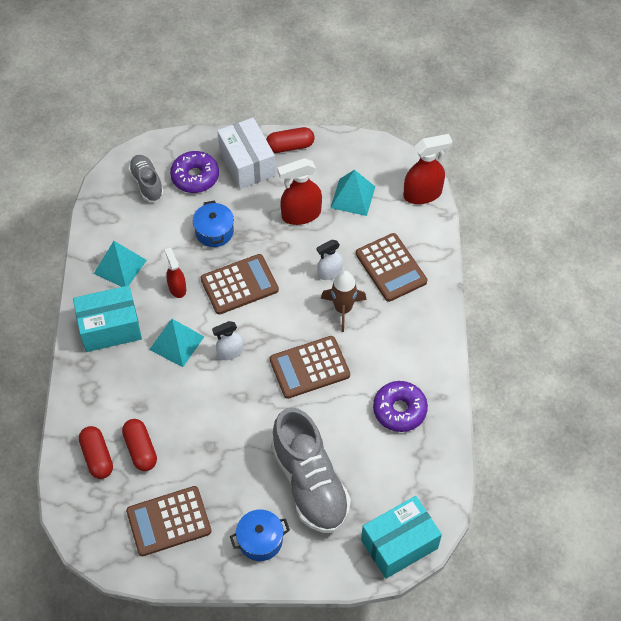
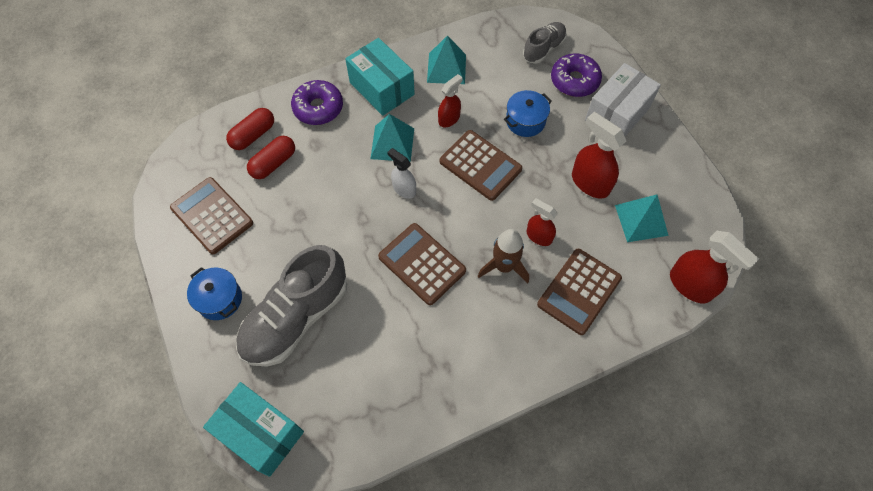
camera: 65 degrees right, 5 degrees up
(290, 146) = (662, 140): red capsule -> none
(329, 273) = (539, 236): white spray bottle -> red spray bottle
(399, 410) = (414, 370): purple donut -> purple donut (318, 108)

